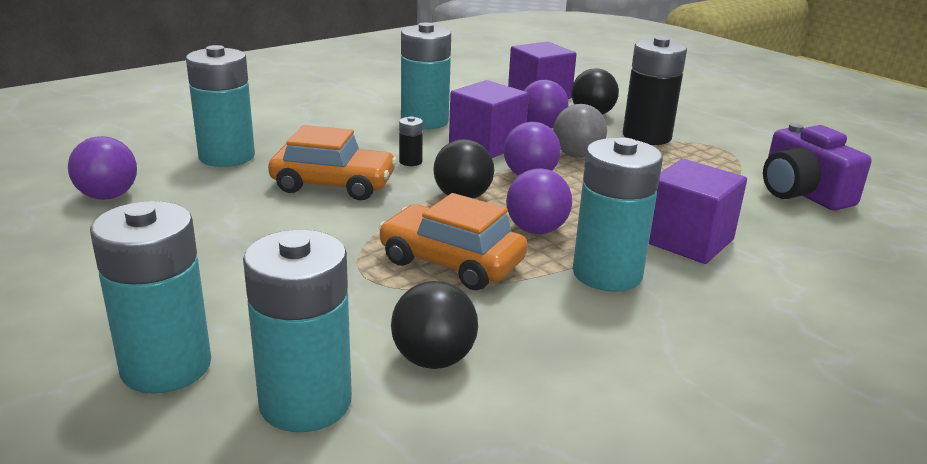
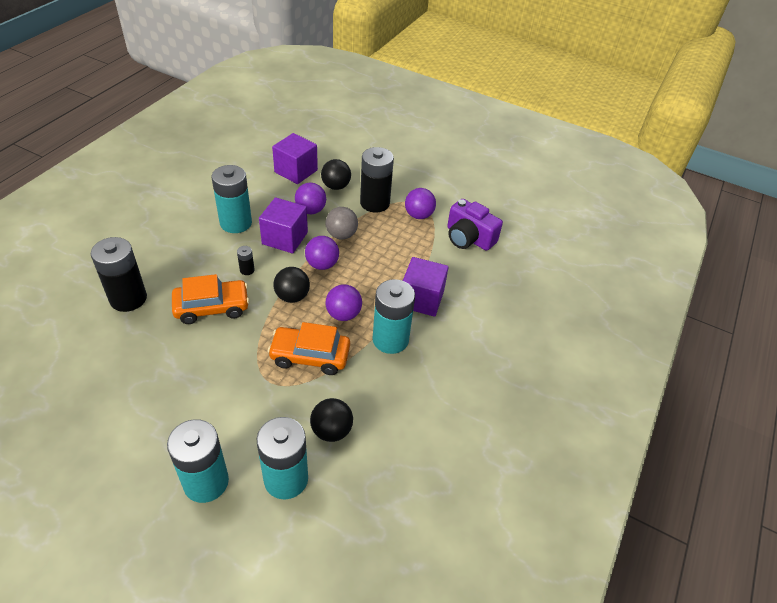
camera: 25 degrees left, 20 degrees up
(108, 196) = (78, 362): purple ball -> purple ball (418, 215)
(227, 156) = (128, 298): turquoise battery -> black battery

